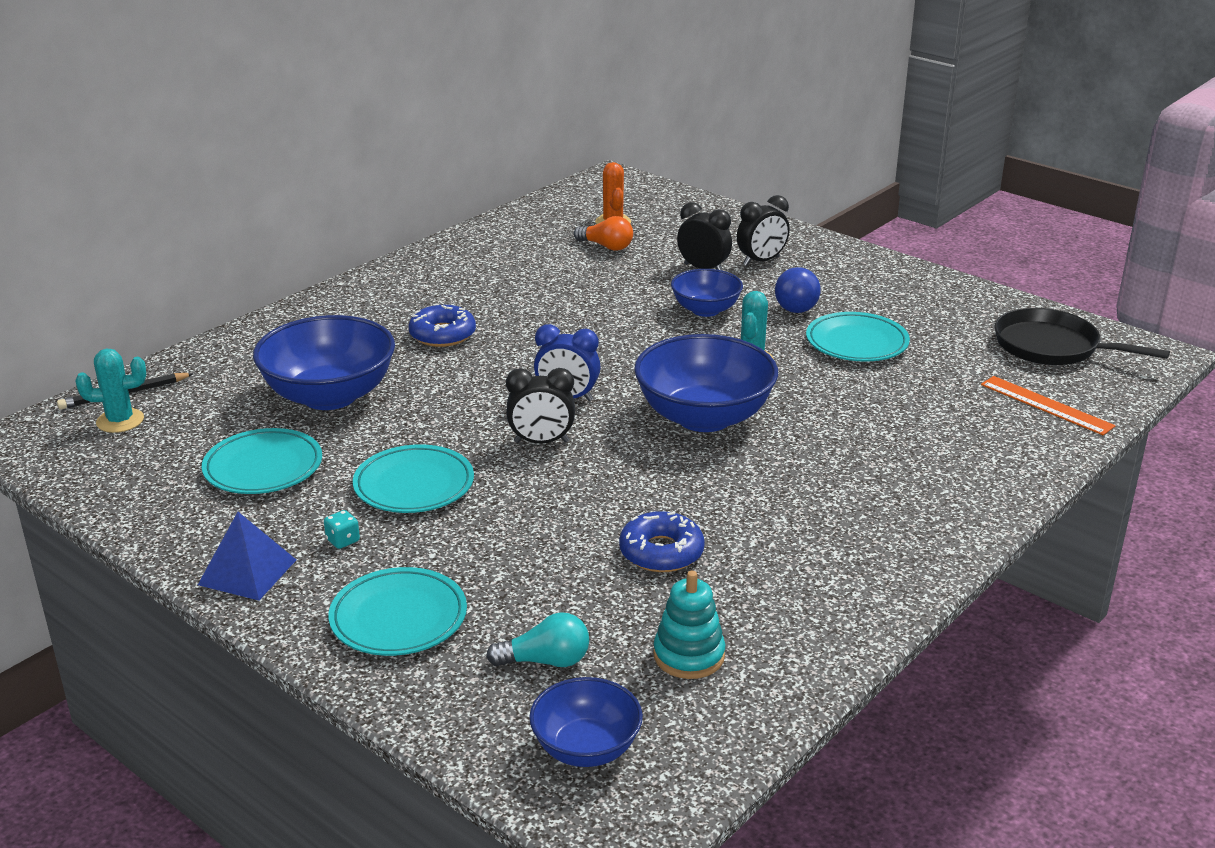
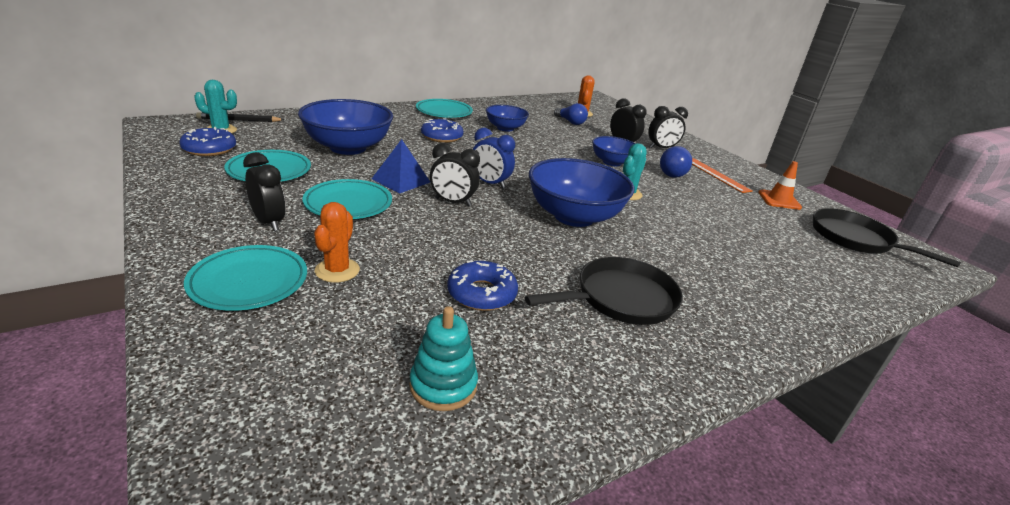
camera: 15 degrees right, 0 degrees up
(143, 458) = (209, 149): none -> blue donut
(247, 572) = (188, 223): blue pyramid -> blue pyramid (401, 180)
(343, 540) = (269, 222): turquoise dice -> black clock
(482, 575) = (337, 270): none -> orange cactus
(545, 661) = (322, 350): turquoise light bulb -> none
(586, 748) = (282, 447): blue bowl -> blue bowl (505, 128)
(606, 246) = (570, 122): orange light bulb -> blue light bulb
(813, 511) = (621, 298): none -> black pan
(856, 343) = (706, 202): turquoise plate -> turquoise plate (444, 112)
(947, 310) = (779, 200): none -> orange traffic cone
(1046, 405) = (843, 275): orange ruler -> orange ruler (716, 175)

